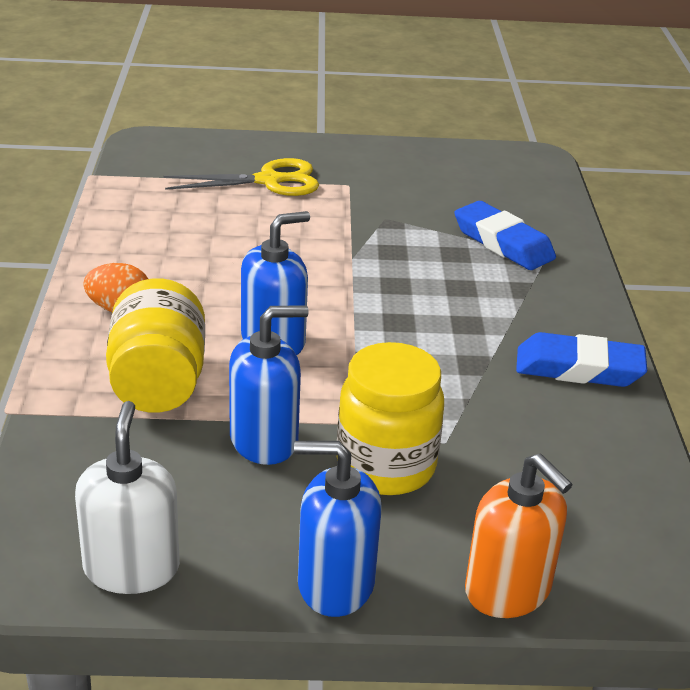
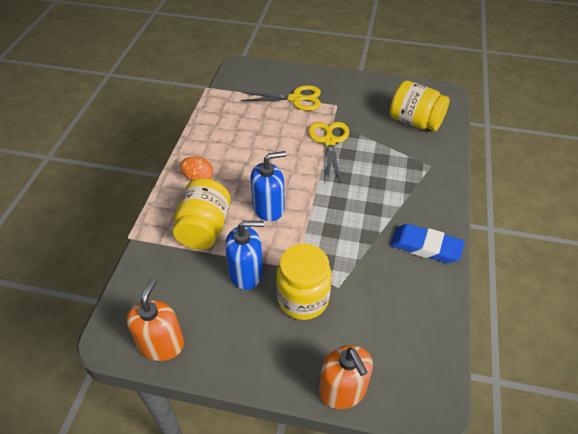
camera: 15 degrees right, 15 degrees up
(131, 568) = (161, 344): white soap dispenser -> orange soap dispenser
(335, 584) = (256, 371): blue soap dispenser -> none
(353, 236) = (329, 141): none -> yellow scissors
(496, 199) = (415, 122): none -> yellow jar
(503, 243) = (409, 154): blue eraser -> none

